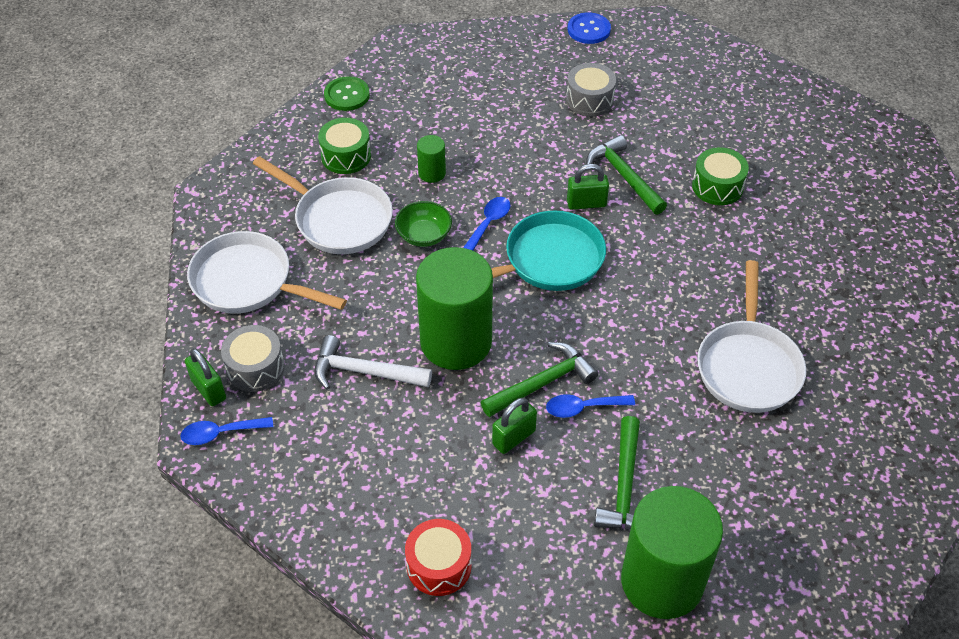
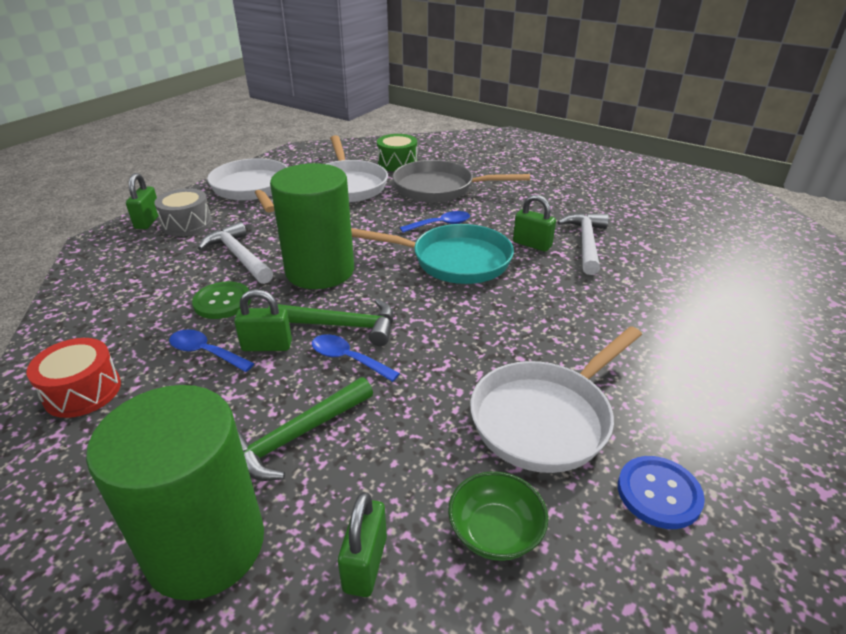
camera: 40 degrees right, 15 degrees down
(221, 433) = (116, 242): blue spoon -> blue spoon (206, 352)
(347, 95) = (439, 142): green button -> green button (222, 302)
(424, 235) = (387, 212): green bowl -> green bowl (495, 532)
(432, 173) = (439, 188): green cylinder -> grey pan
(588, 30) = (656, 167): blue button -> blue button (659, 493)
(589, 100) = (610, 197): grey drum -> none
(624, 176) = (586, 243): green hammer -> white hammer
(717, 186) = (670, 281): green drum -> none
(750, 524) = (365, 563): none -> green padlock

